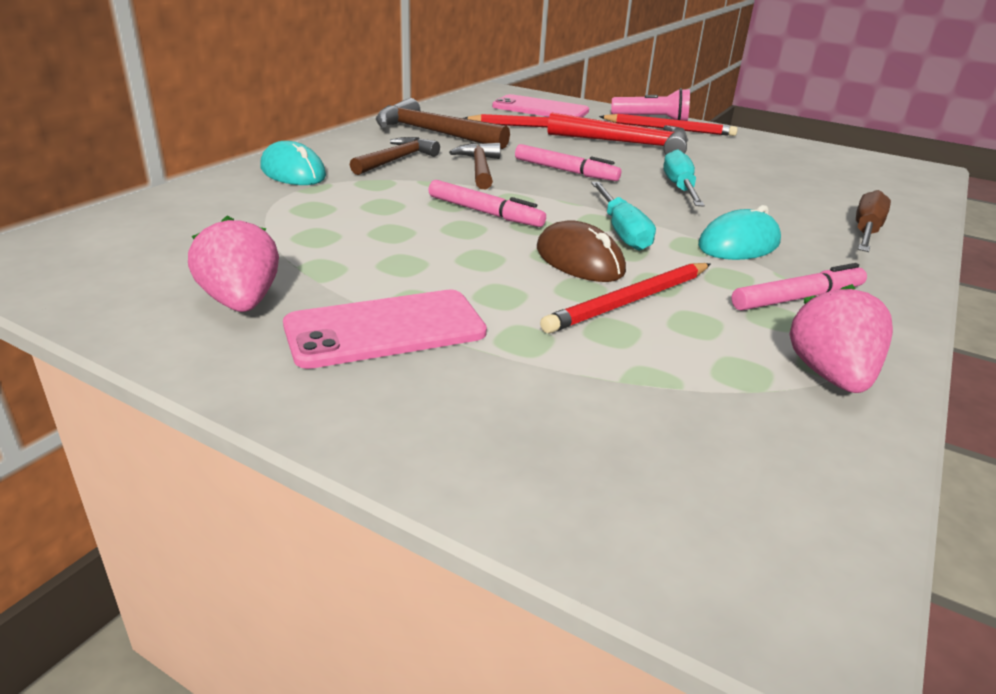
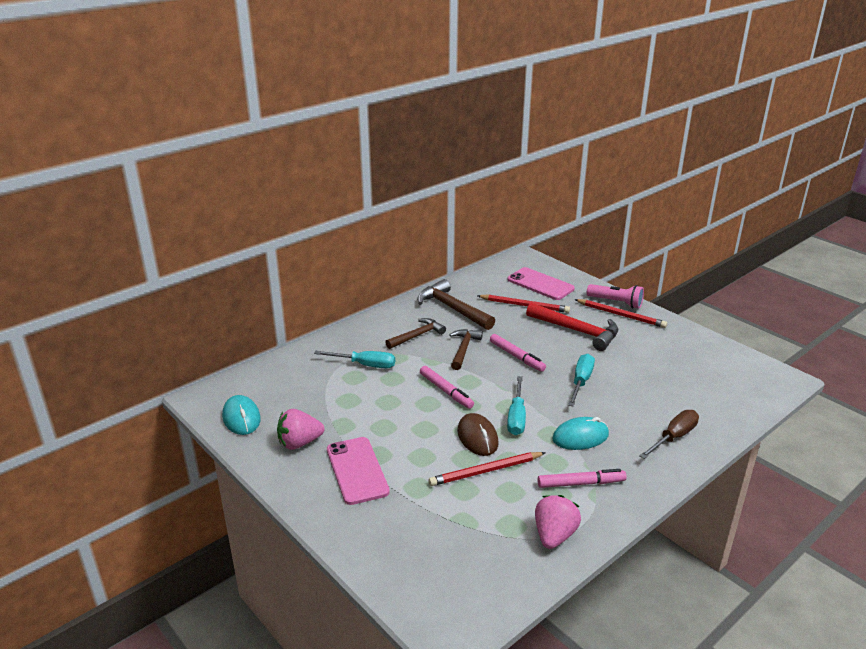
camera: 20 degrees right, 0 degrees up
(241, 302) = (299, 443): pink strawberry -> pink strawberry turned 105 degrees counterclockwise
(293, 172) = (354, 343): turquoise mouse -> turquoise mouse (241, 418)
(325, 194) = (365, 365): none -> turquoise screwdriver
(385, 329) = (357, 470): pink phone -> pink phone turned 75 degrees clockwise

